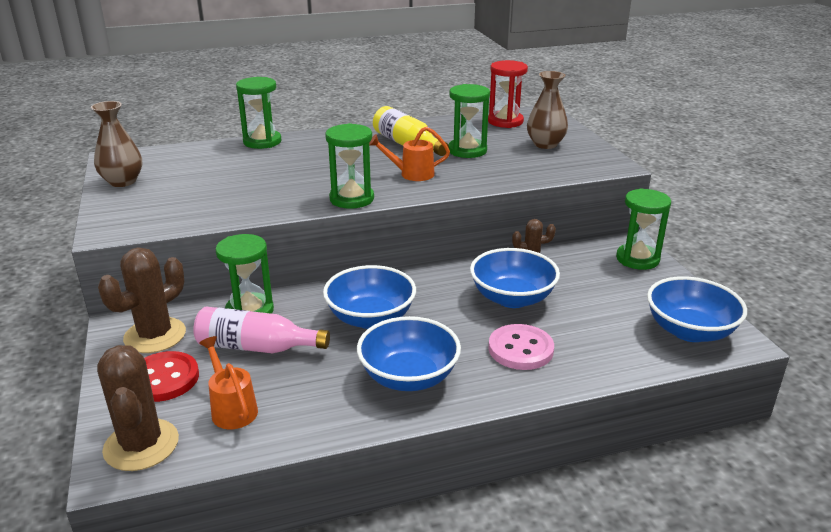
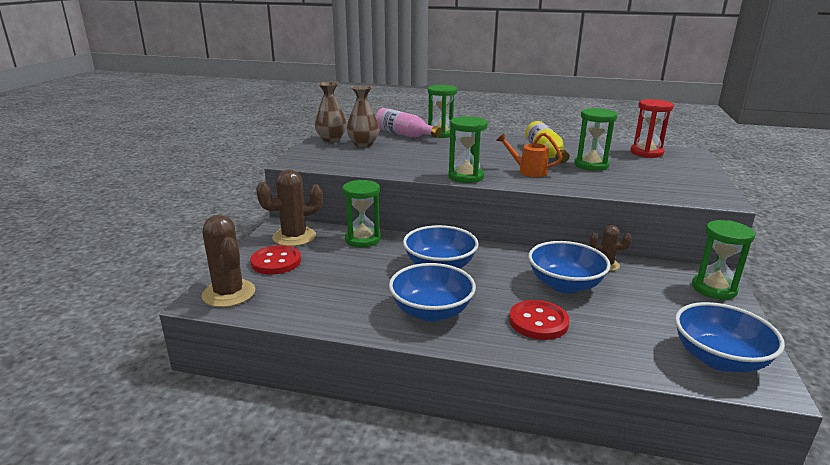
camera: 30 degrees right, 5 degrees down
(141, 445) = (229, 293): brown cactus -> brown cactus turned 45 degrees counterclockwise
(232, 408) = (298, 291): orange watering can -> none
(256, 347) = (347, 261): pink bottle -> pink bottle (404, 135)
(520, 349) = (538, 322): pink button -> red button
(545, 144) = (667, 173): brown vase -> brown vase (363, 144)

